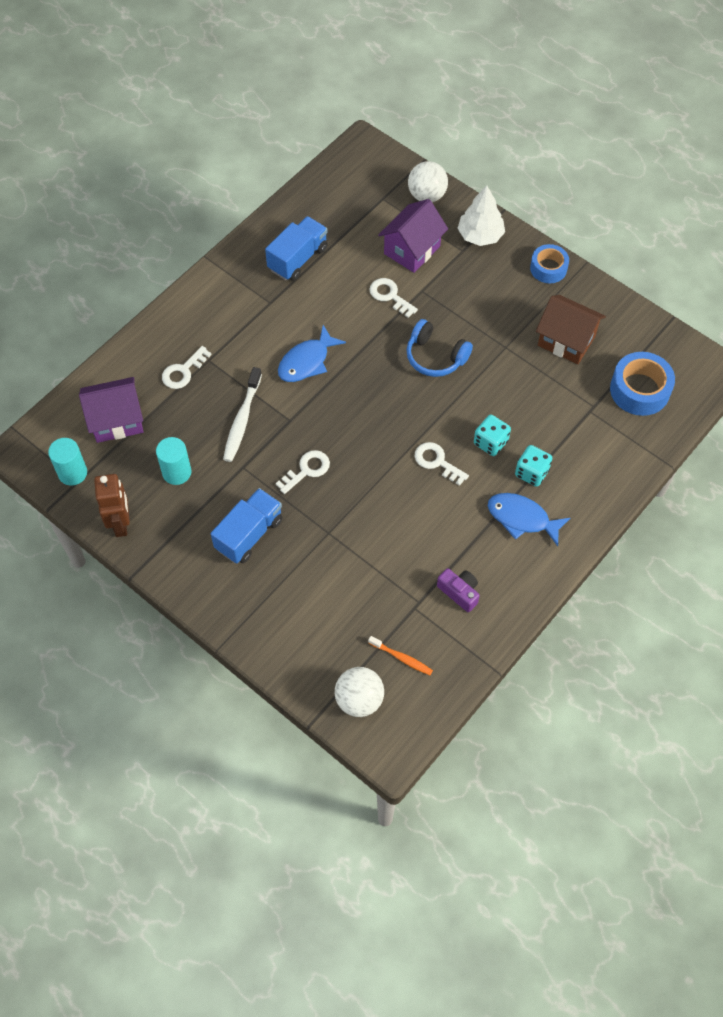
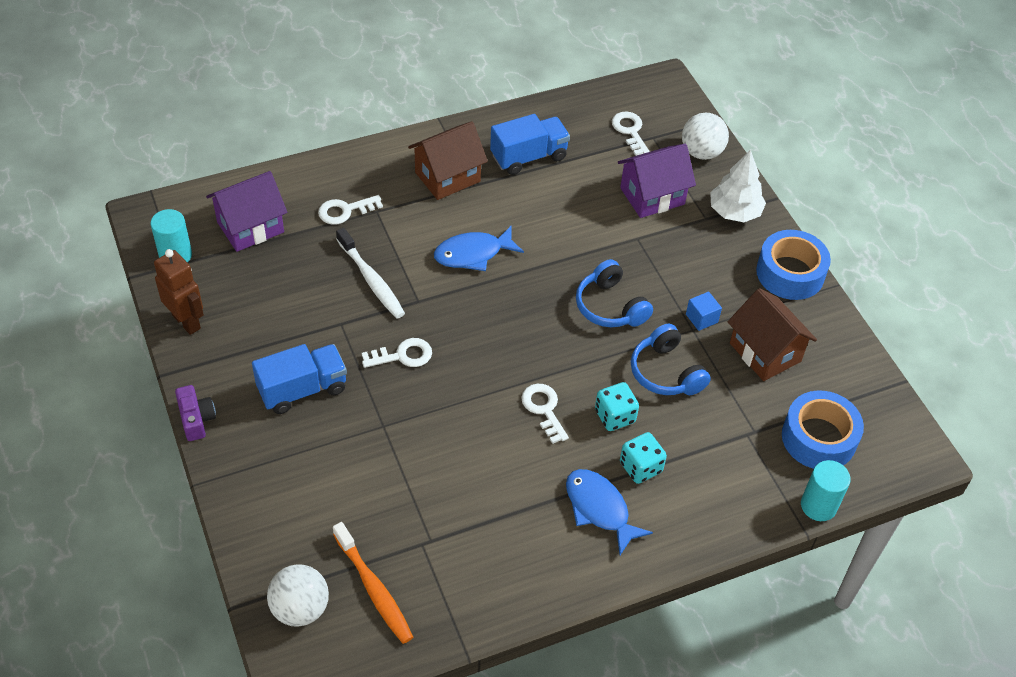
camera: 25 degrees right, 10 degrees down
(116, 420) = (250, 227): purple house -> purple house turned 45 degrees counterclockwise
(121, 523) = (187, 321): brown robot -> brown robot turned 60 degrees counterclockwise
(176, 472) = (273, 299): turquoise cylinder -> turquoise cylinder (818, 506)
(242, 419) = (371, 279): white toothbrush -> white toothbrush turned 75 degrees counterclockwise
(245, 305) = (447, 177): none -> brown house
(390, 296) = (600, 229): white key -> white key (630, 131)
(401, 658) = (373, 588): orange toothbrush -> orange toothbrush, size x1.64
(459, 592) = (481, 552): purple camera -> purple camera (196, 419)
(506, 335) = (701, 318): none -> blue cube
(506, 390) = (666, 372): none -> blue headphones
(548, 268) = (790, 273): blue tape -> blue tape, size x1.53

